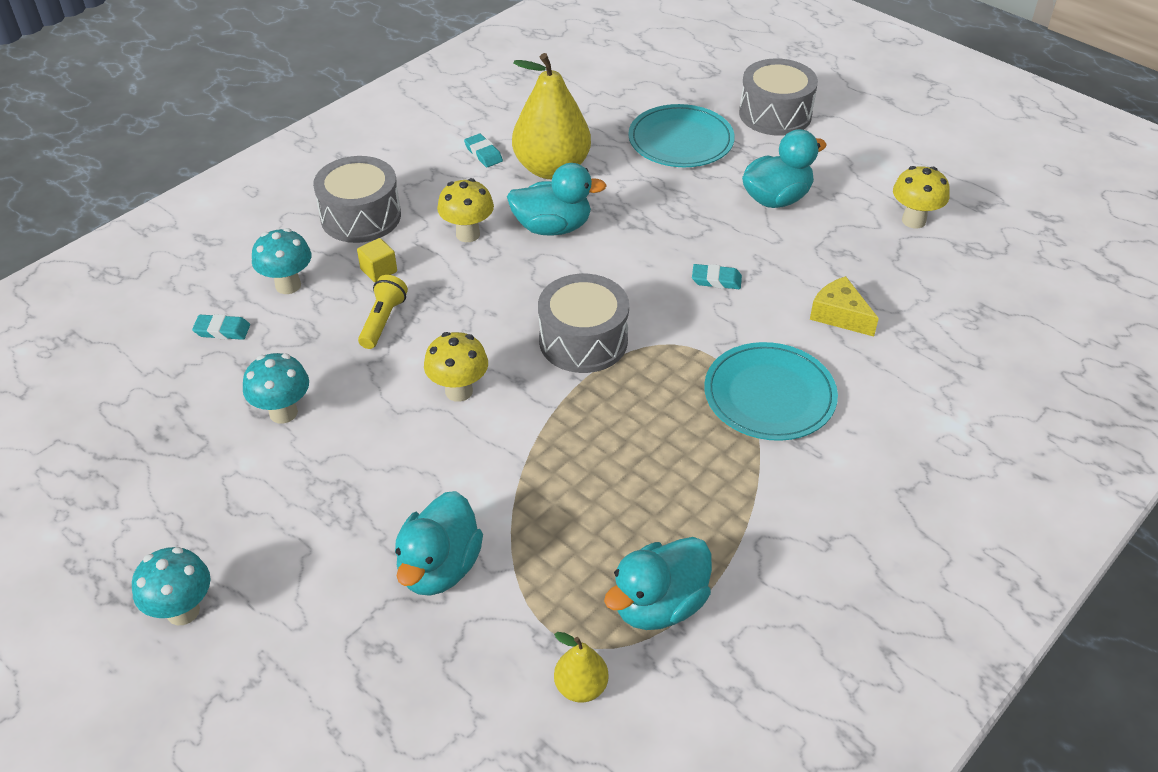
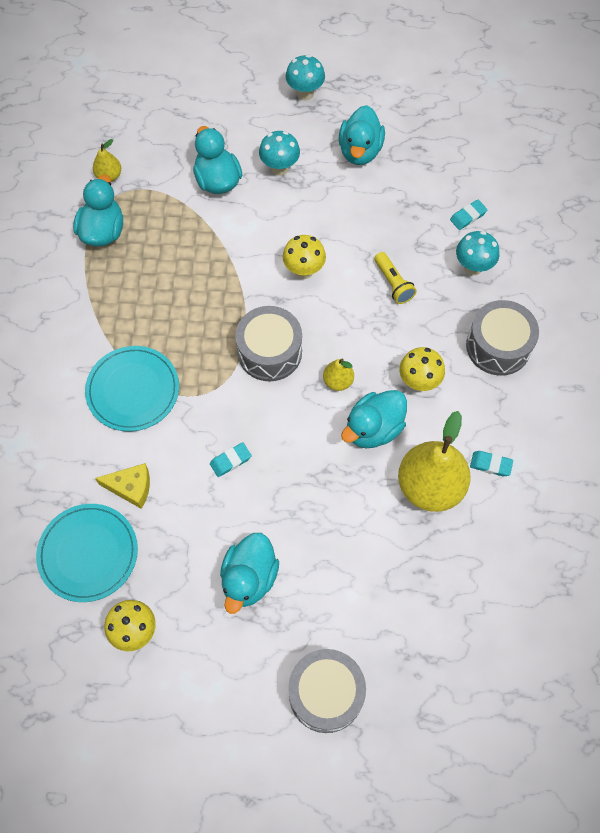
camera: 140 degrees right, 20 degrees up
(226, 479) = (360, 151): none -> turquoise duck
(283, 413) = (376, 197): turquoise mushroom -> turquoise mushroom (280, 168)
(378, 270) = (437, 315): yellow cube -> none
(542, 278) = (338, 381): none -> yellow pear
(681, 140) = (370, 594): turquoise plate -> turquoise plate (88, 553)

